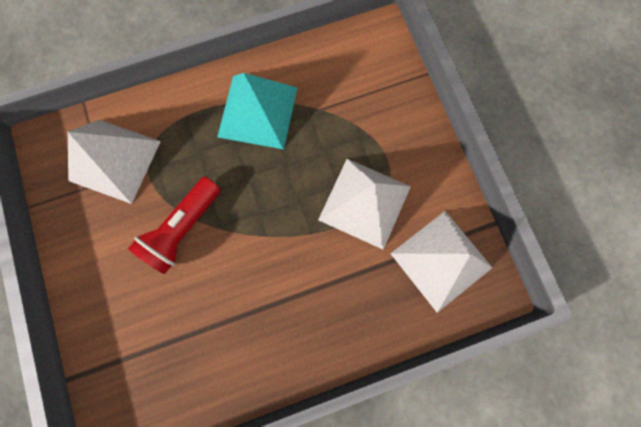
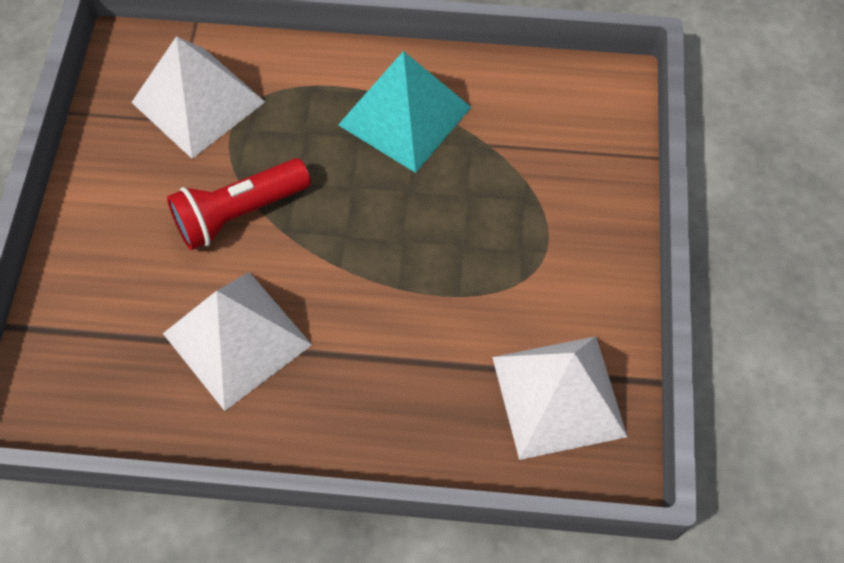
camera: 25 degrees right, 15 degrees down
(364, 203) = (489, 280): white pyramid -> white pyramid (237, 339)

